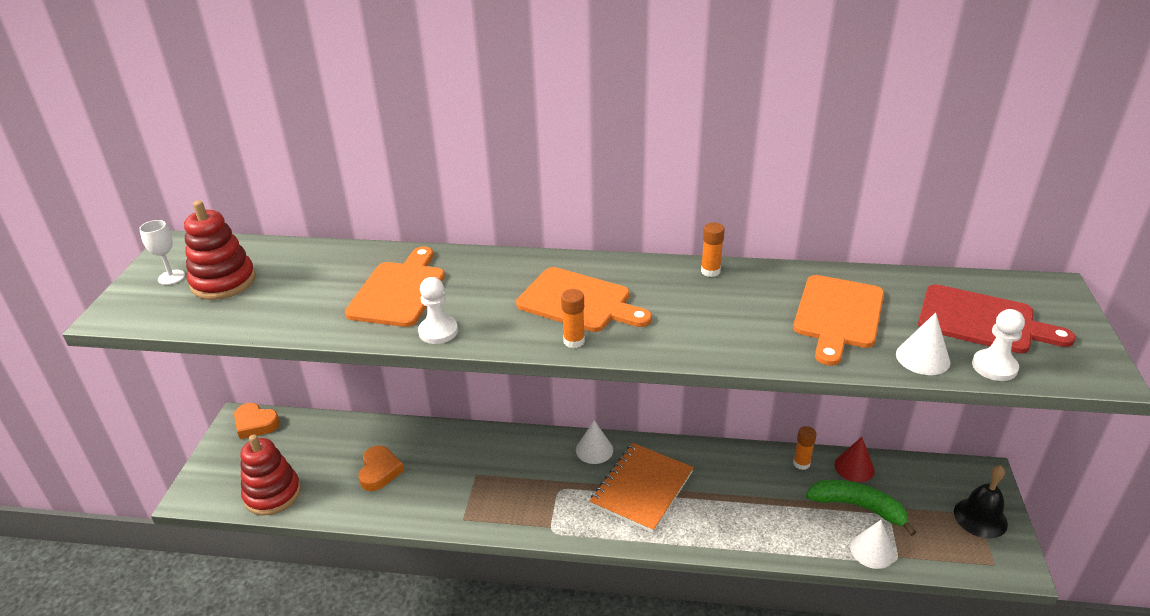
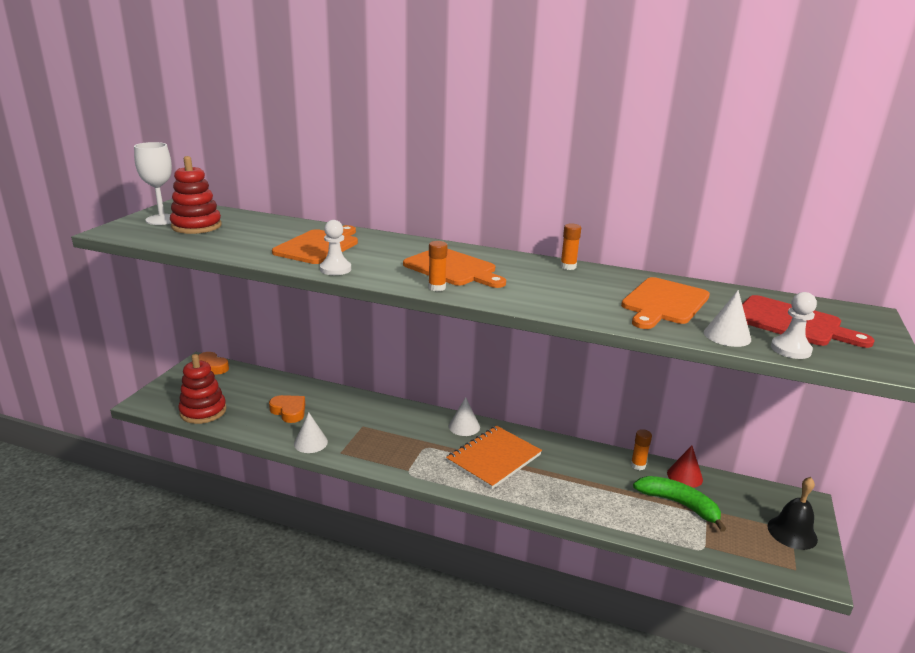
camera: 10 degrees right, 10 degrees down
(171, 277) = (162, 219): white goblet -> white goblet, size x1.64
(379, 471) = (289, 411): orange heart -> orange heart turned 60 degrees counterclockwise
(872, 550) = (682, 537): white cone -> white cone (310, 443)

